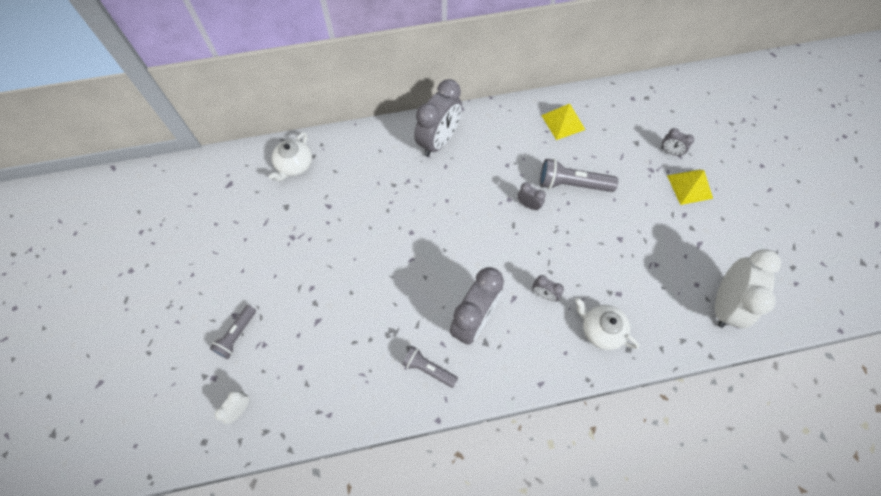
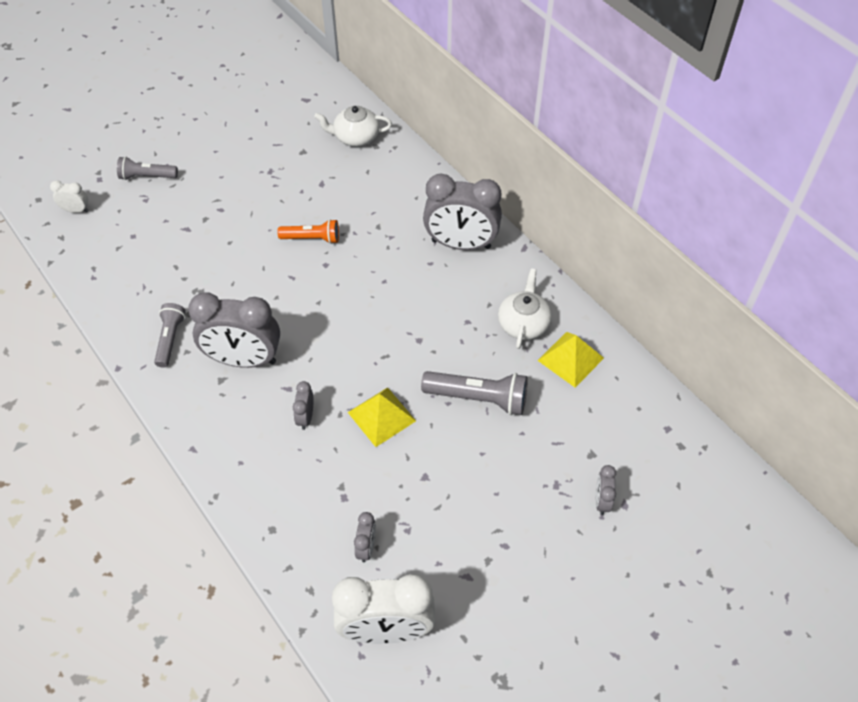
camera: 65 degrees right, 10 degrees down
(381, 232) = (312, 238): none -> orange flashlight
(528, 205) = (421, 362): grey clock -> grey clock (366, 547)
(572, 184) = (478, 398): grey flashlight -> grey flashlight turned 120 degrees clockwise
(601, 330) = (285, 491): white teapot -> white teapot (523, 323)
(689, 186) = (555, 541): yellow pyramid -> yellow pyramid (381, 416)

